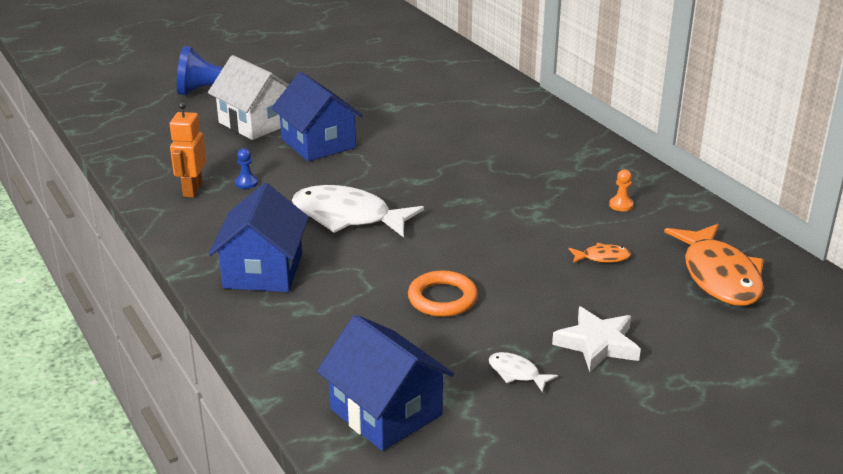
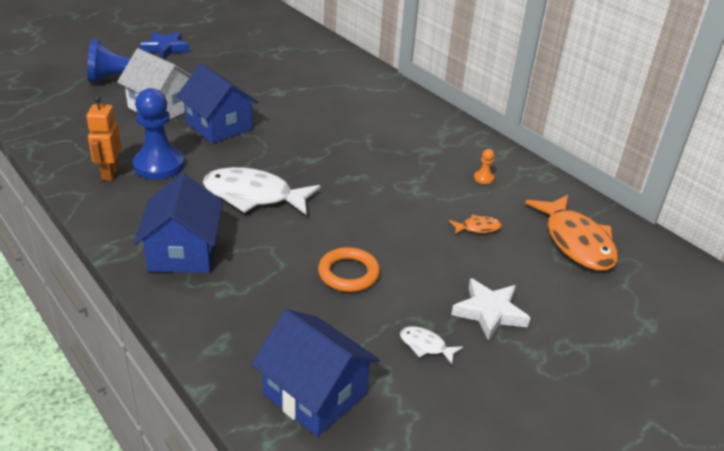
camera: 10 degrees left, 5 degrees up
(246, 183) = (159, 165): blue pawn -> blue pawn, size x2.46
(267, 59) = (165, 48): none -> blue star

